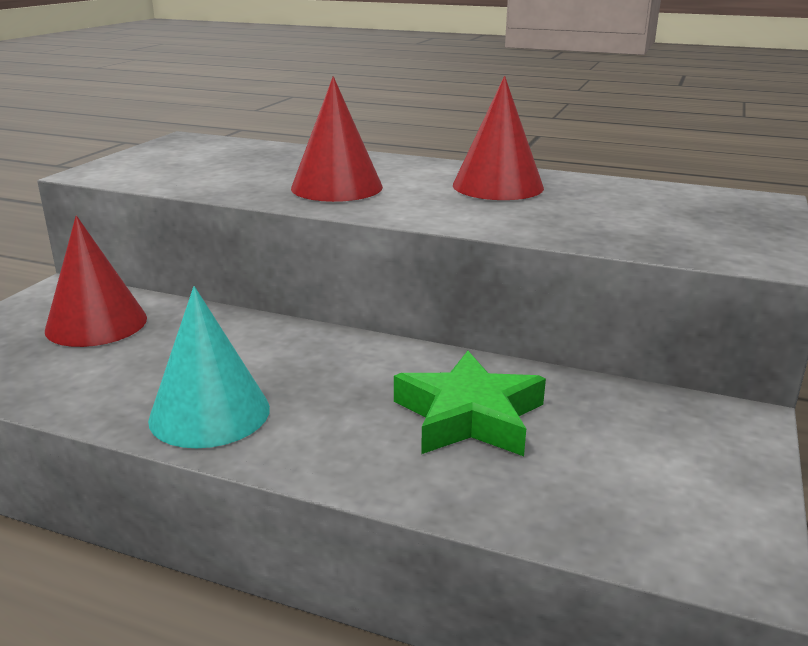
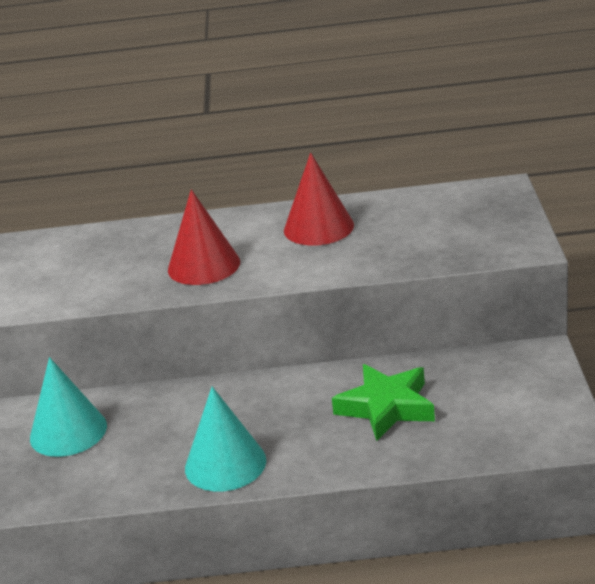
camera: 20 degrees left, 5 degrees up
(96, 324) = (68, 431): red cone -> turquoise cone

